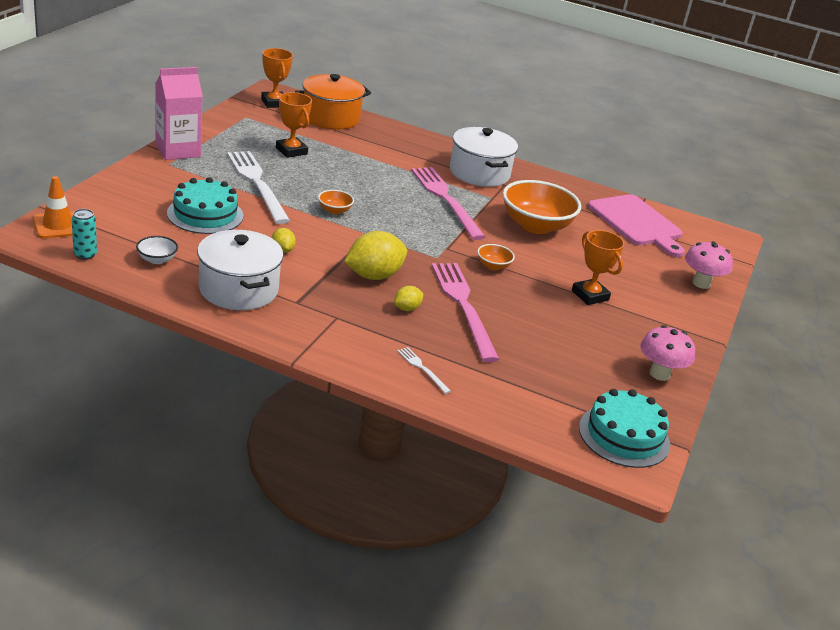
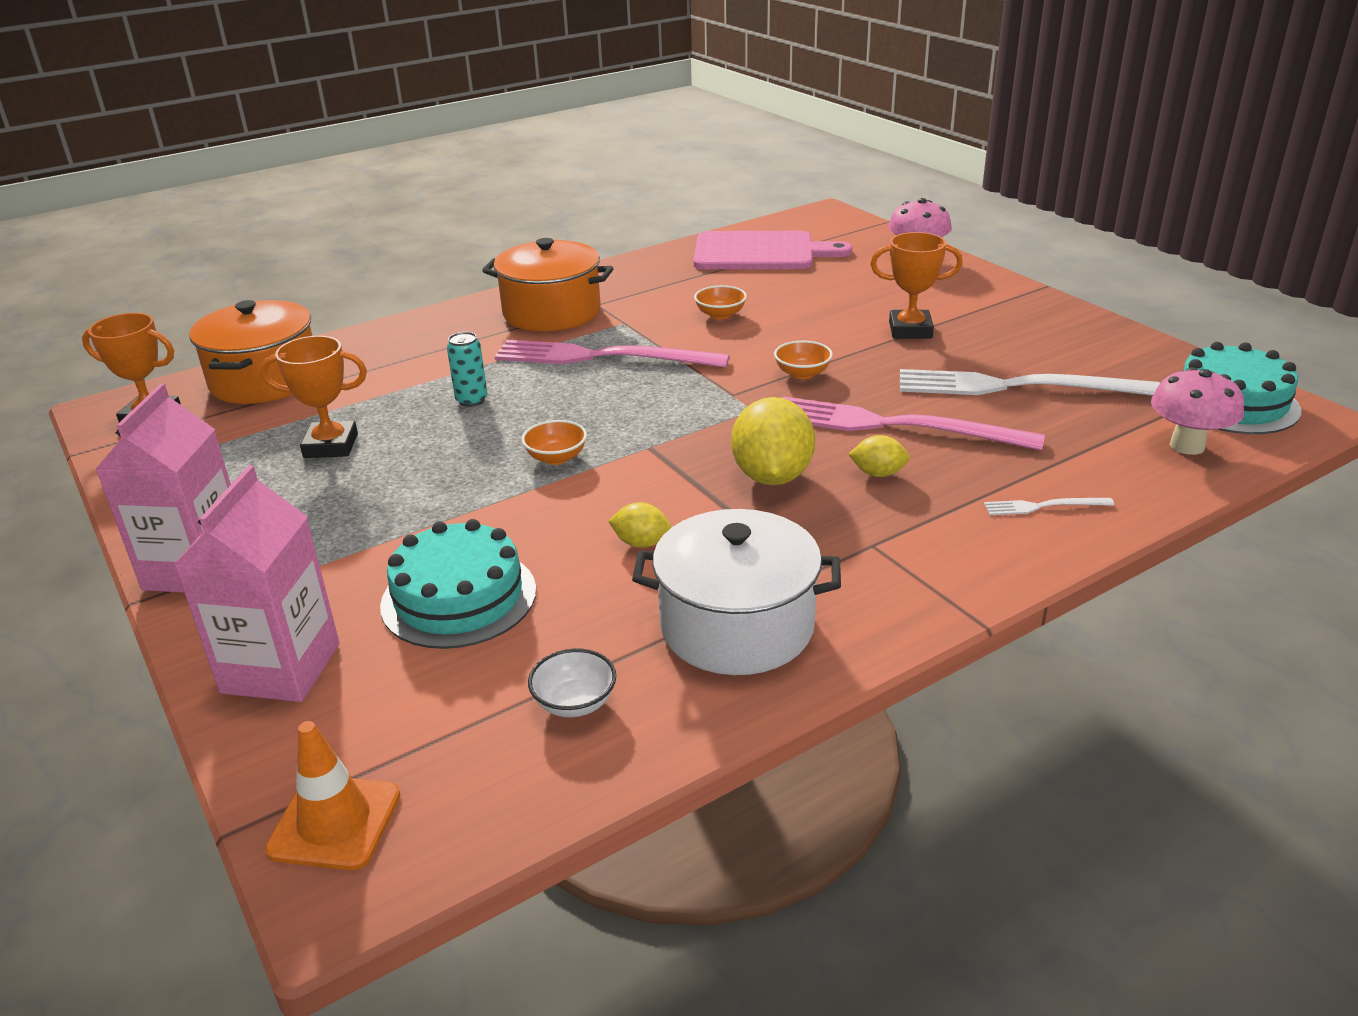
camera: 50 degrees left, 0 degrees up
(85, 255) = (487, 807): turquoise can -> turquoise can (471, 400)
(131, 188) = (281, 668): none -> pink carton
(257, 184) = (405, 510): white fork -> white fork (1015, 387)
(407, 308) = (878, 473): yellow lemon -> yellow lemon turned 75 degrees counterclockwise
(479, 173) = (552, 312): white pot -> orange pot
(535, 226) = (720, 315): orange bowl -> orange bowl, size x0.44
(659, 374) = (1102, 340): pink mushroom -> pink mushroom (1187, 446)

